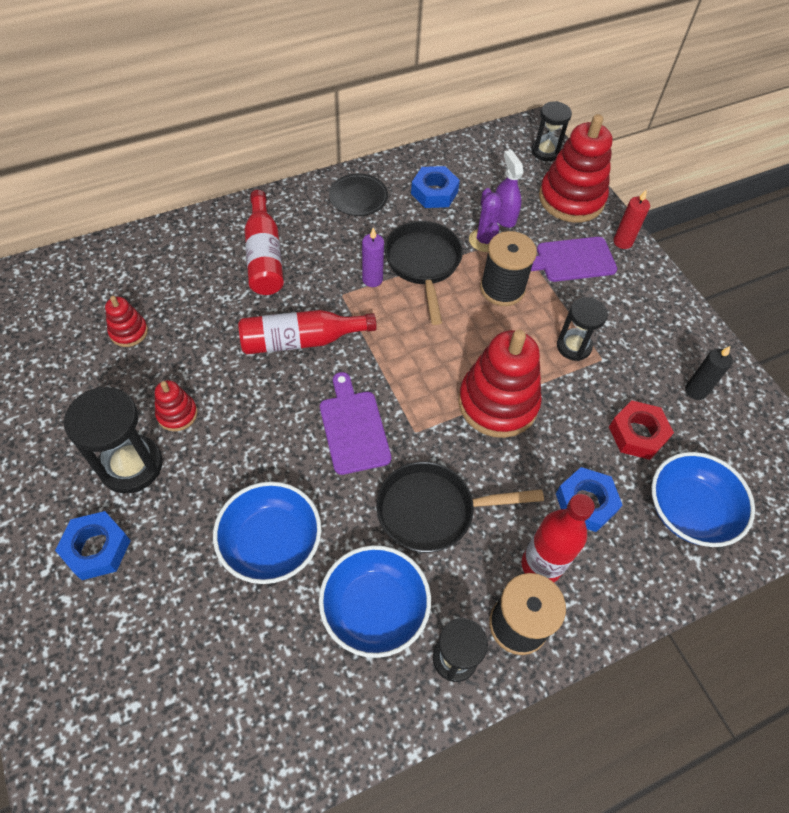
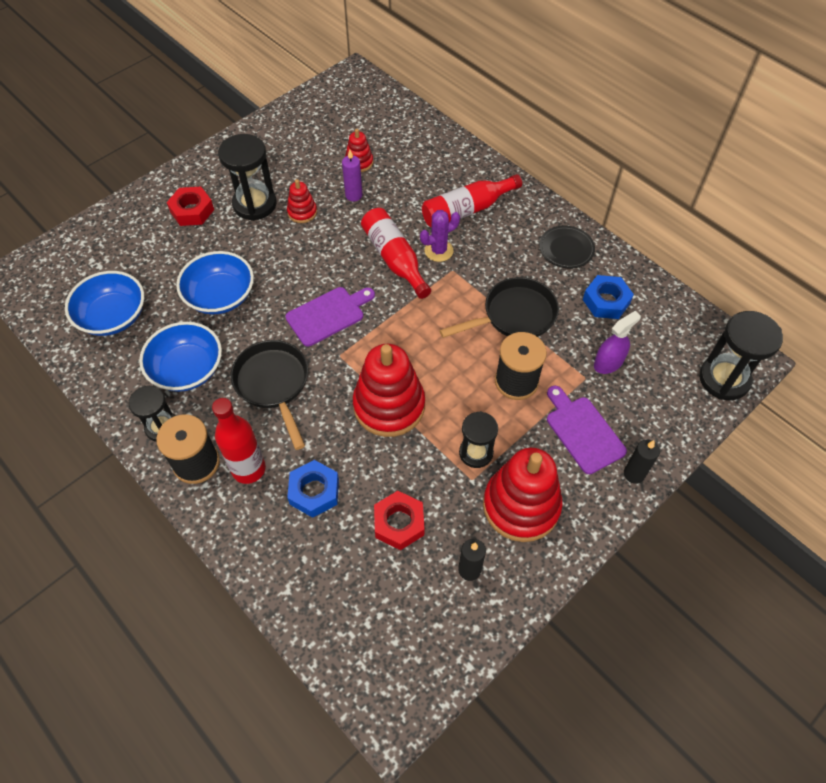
camera: 75 degrees right, 0 degrees up
(97, 548) = (192, 211): blue nut -> red nut
(372, 279) = (478, 285): purple candle -> purple candle (353, 195)
(484, 240) = (568, 354): purple cactus -> purple cactus (438, 251)
(545, 151) = (724, 379): black hourglass -> black hourglass, size x1.56
(571, 199) = (668, 416): red stacking toy -> red stacking toy (521, 506)
(622, 242) = (634, 474): red candle -> black candle
(689, 510) = (333, 579): blue bowl -> blue bowl (113, 316)

